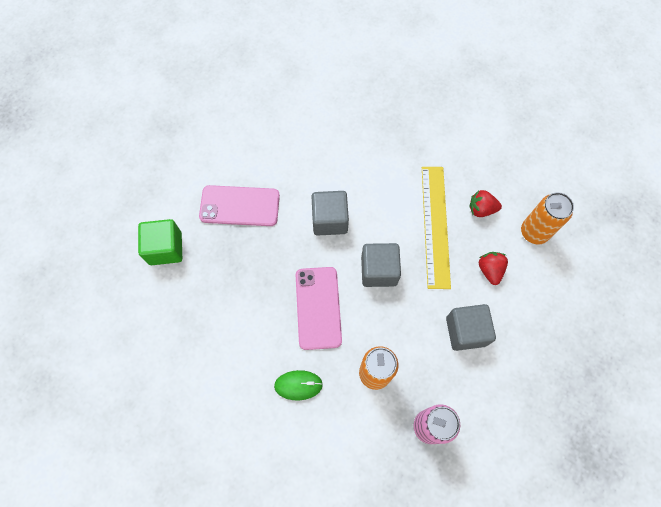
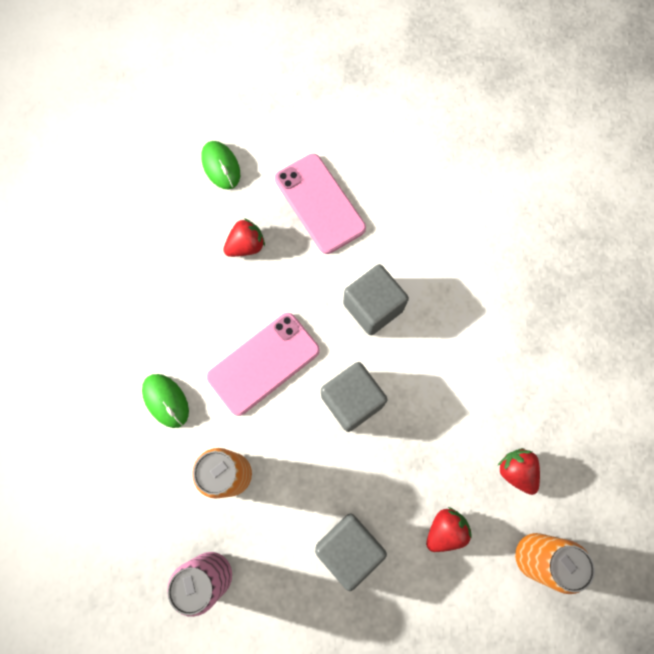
camera: 55 degrees right, 5 degrees up
(165, 248) = (221, 166): green cube -> green mouse
(232, 268) = (246, 246): none -> red strawberry
(435, 226) = (454, 429): yellow ruler -> none

